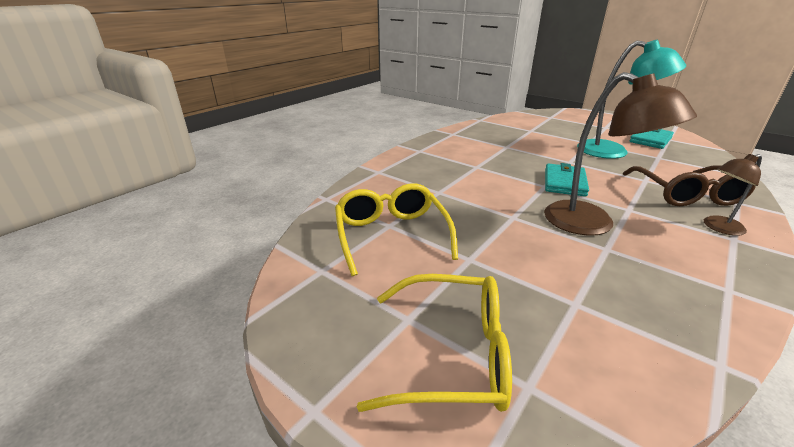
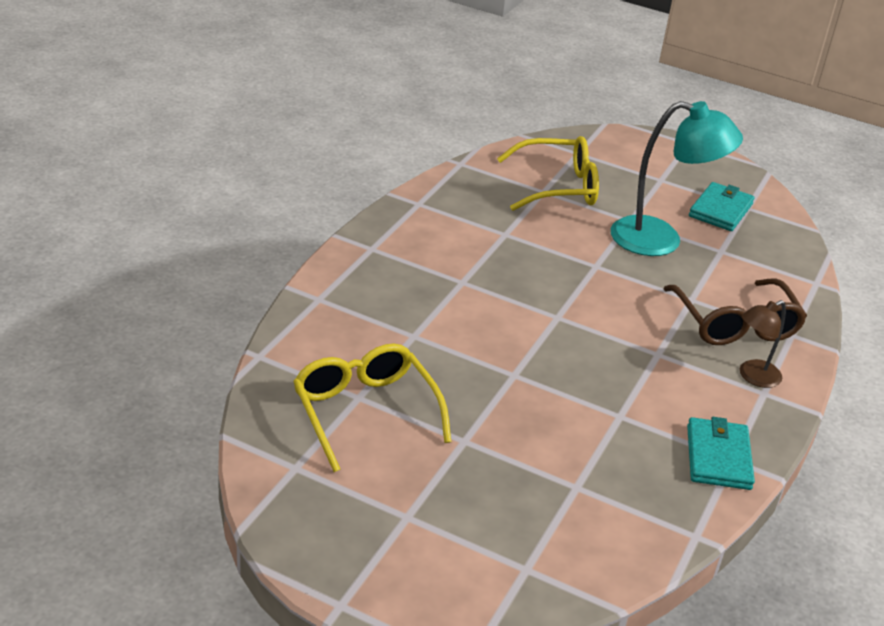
camera: 15 degrees left, 5 degrees up
(450, 354) = (454, 547): yellow glasses -> yellow glasses (557, 187)
(564, 182) = (584, 309): turquoise wallet -> turquoise wallet (718, 457)
(591, 224) = (608, 381): brown lamp -> none

